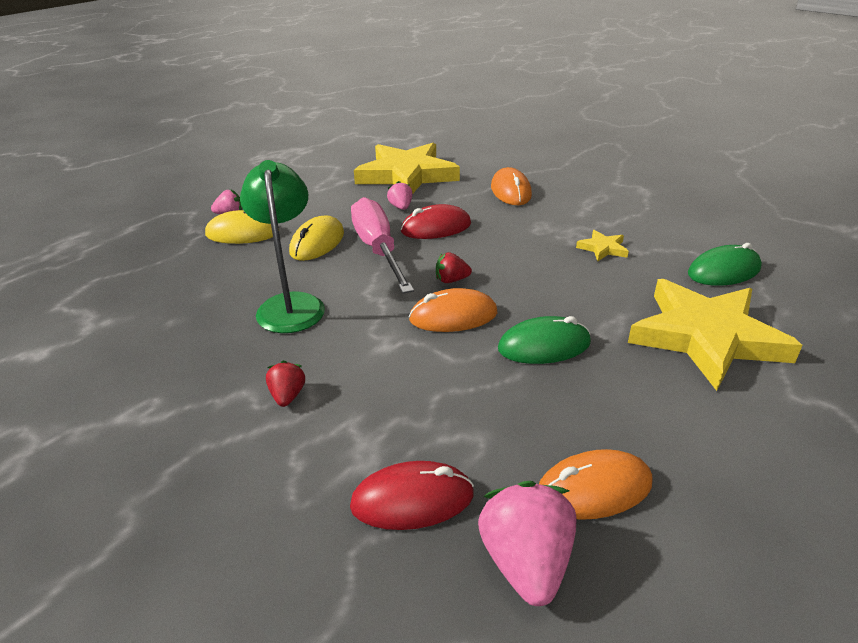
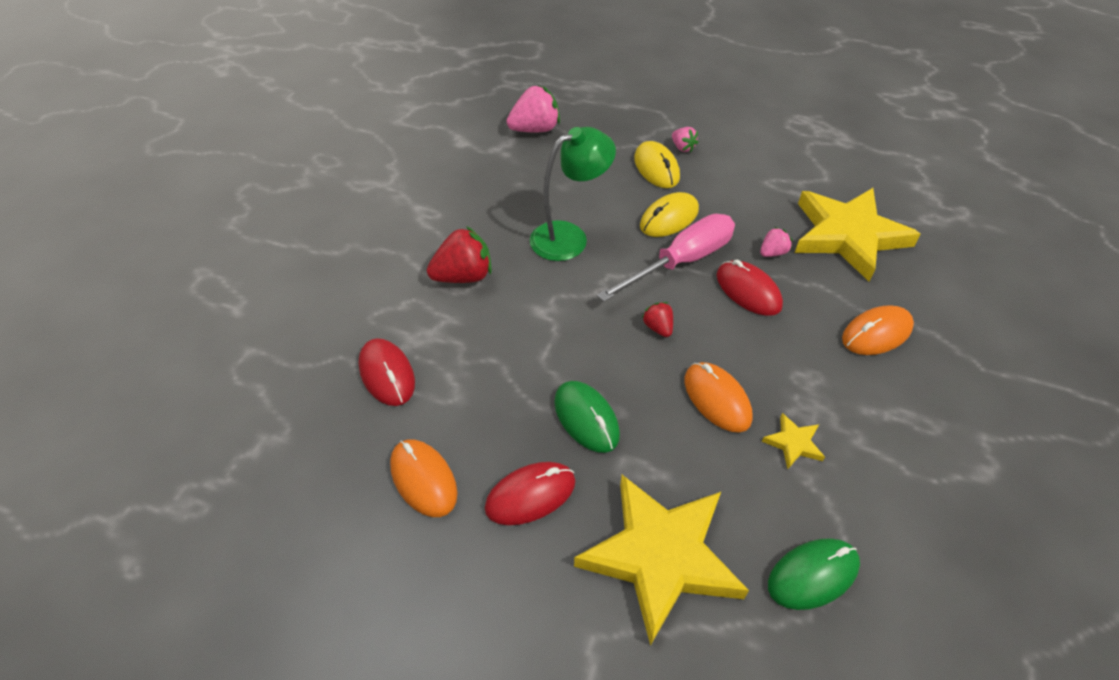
camera: 70 degrees right, 15 degrees up
(287, 396) = (463, 276): red strawberry -> red strawberry, size x1.89
(317, 243) = (669, 218): yellow mouse -> yellow mouse turned 45 degrees counterclockwise
(453, 316) = (601, 343): orange mouse -> orange mouse (717, 399)
(526, 562) = (350, 448): pink strawberry -> pink strawberry (535, 129)
(630, 403) = (530, 495): none -> red mouse
(724, 271) = (813, 575): green mouse -> green mouse turned 75 degrees counterclockwise

